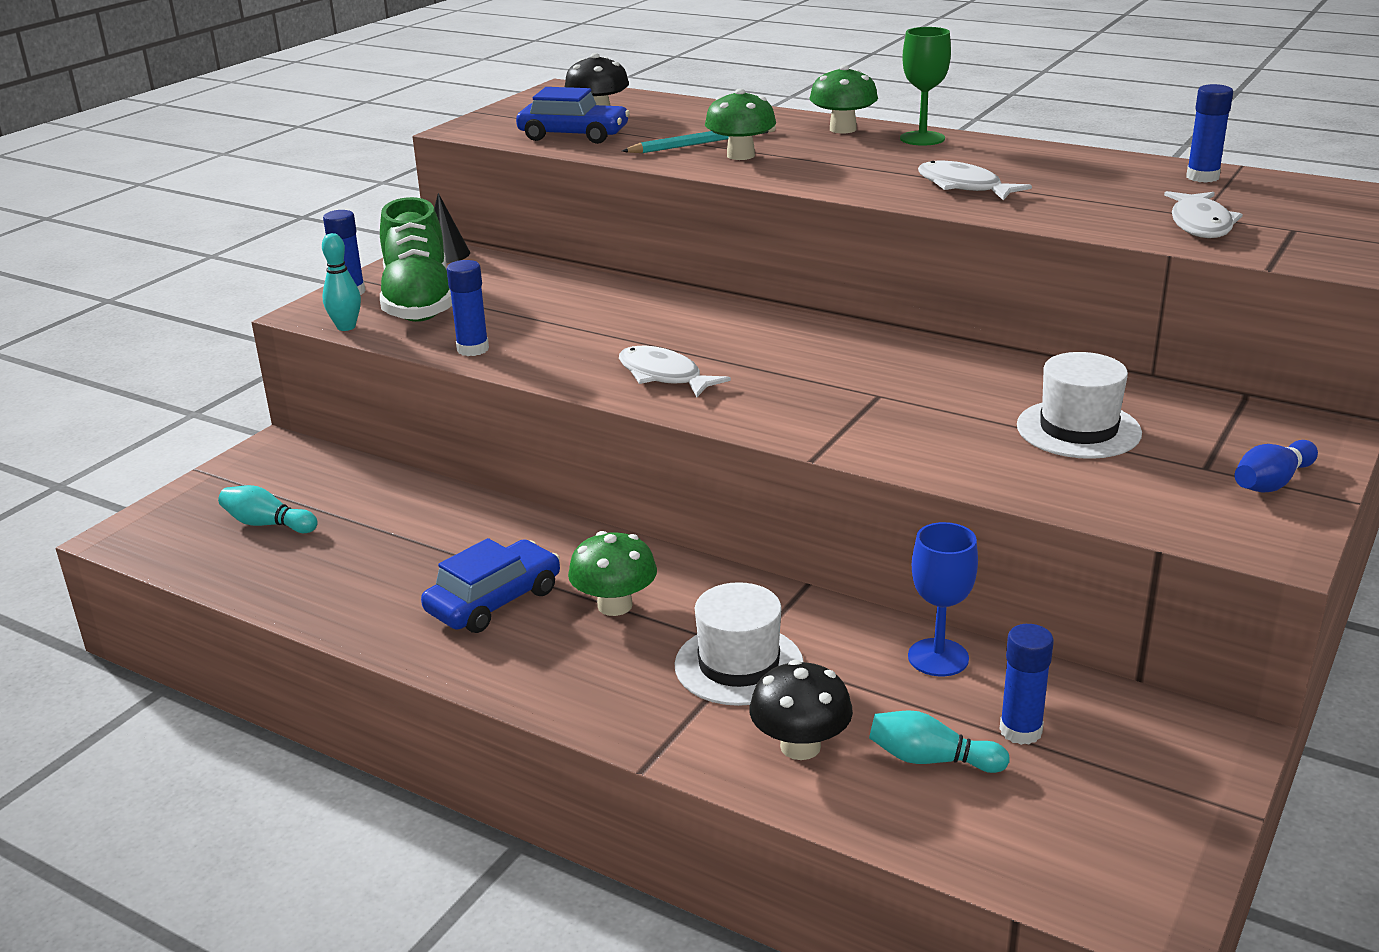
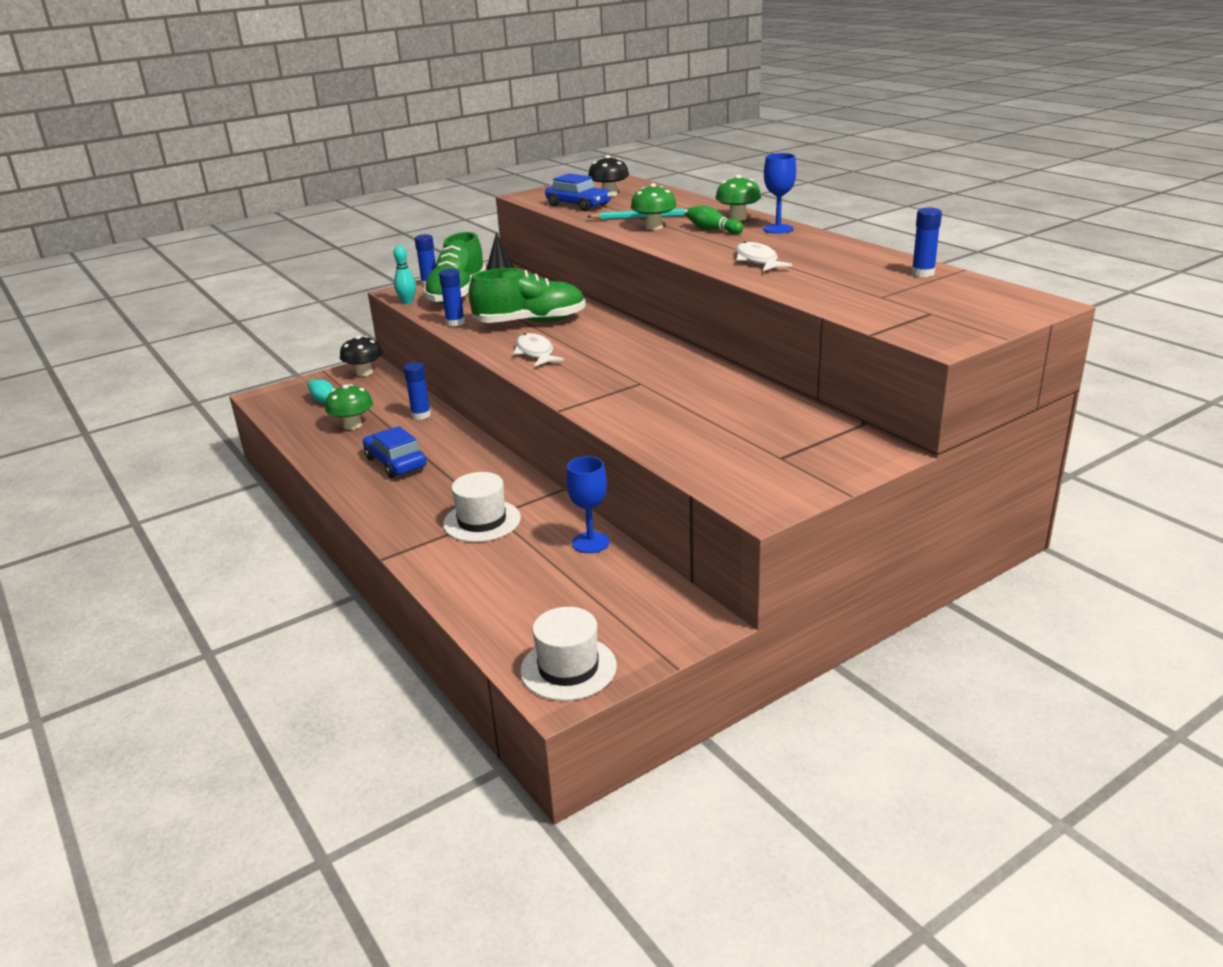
camera: 25 degrees right, 0 degrees up
(494, 601) = (395, 462): blue car -> blue car turned 105 degrees counterclockwise
(596, 329) = (530, 322): none -> green shoe
(615, 605) = (451, 478): green mushroom -> green mushroom (353, 425)
(800, 746) = (470, 567): black mushroom -> black mushroom (364, 373)
(833, 150) = (712, 230): none -> green bowling pin
(922, 138) = (778, 229): green goblet -> blue goblet
(931, 759) = (529, 591): turquoise bowling pin -> none
(1020, 731) = (593, 590): blue glue stick -> blue glue stick (421, 415)
(1078, 429) = (732, 422): white hat -> white hat (568, 668)
(1200, 224) = (871, 302): white fish -> none
(1271, 483) = (810, 474): blue bowling pin -> none

